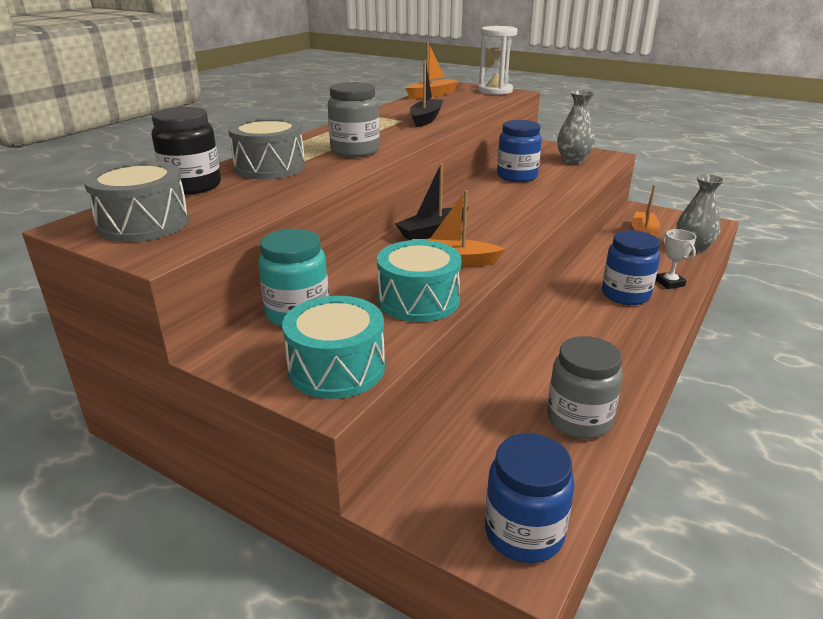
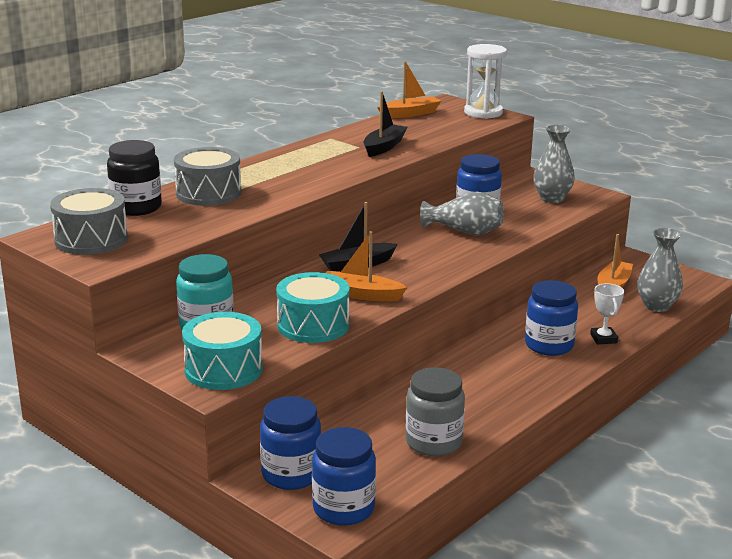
camera: 10 degrees right, 5 degrees down
(355, 151) = (293, 181): grey jar -> none
(439, 488) = (291, 474): none -> blue jar
(516, 193) = (464, 232): none -> grey vase

